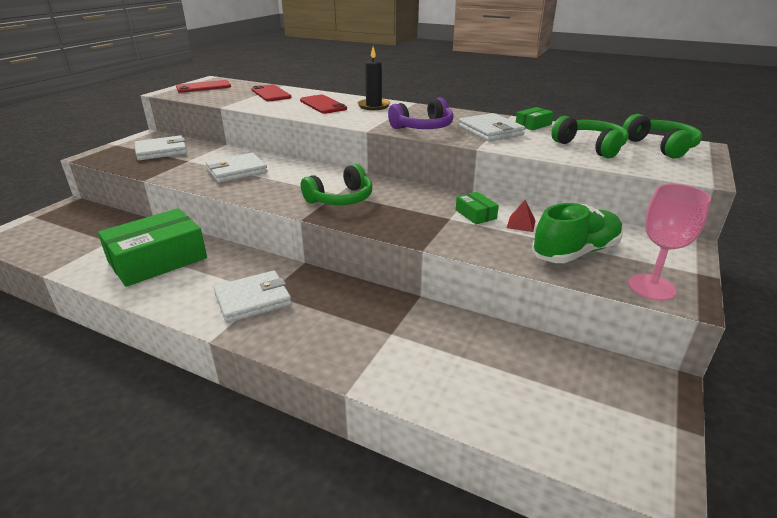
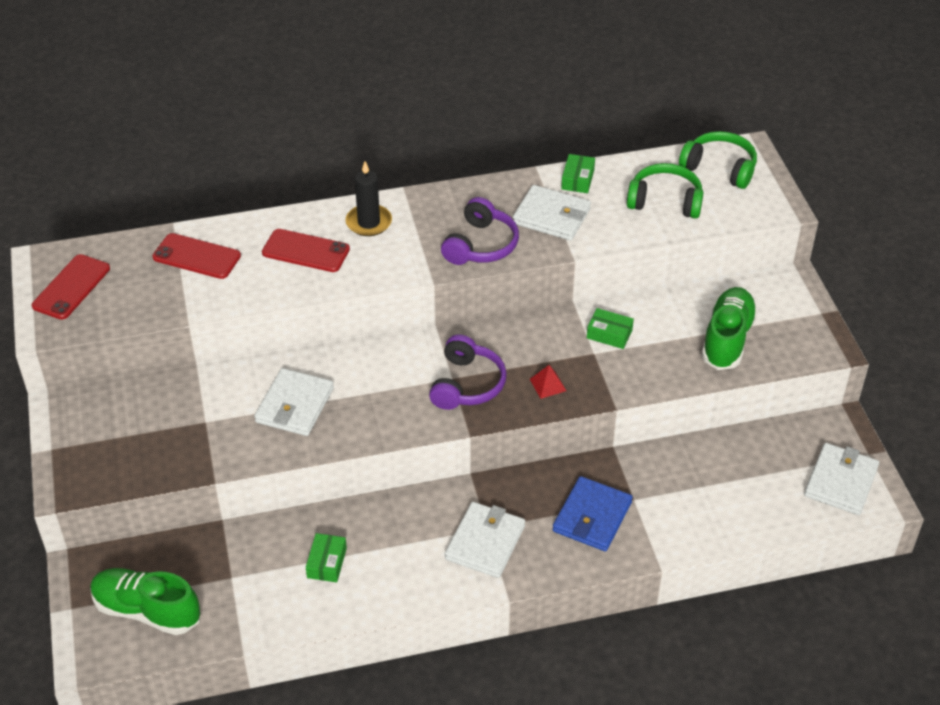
camera: 40 degrees left, 15 degrees up
(53, 234) = (147, 611): none -> green shoe
(158, 260) = (327, 563): green box -> green box, size x0.43
(161, 151) = (139, 425): white wallet -> white wallet (840, 482)
(341, 199) = (467, 384): green headphones -> purple headphones
(344, 326) = (592, 517): none -> blue wallet
(521, 224) = (657, 325): red pyramid -> red pyramid (548, 384)
(651, 287) = (804, 349): pink goblet -> none

